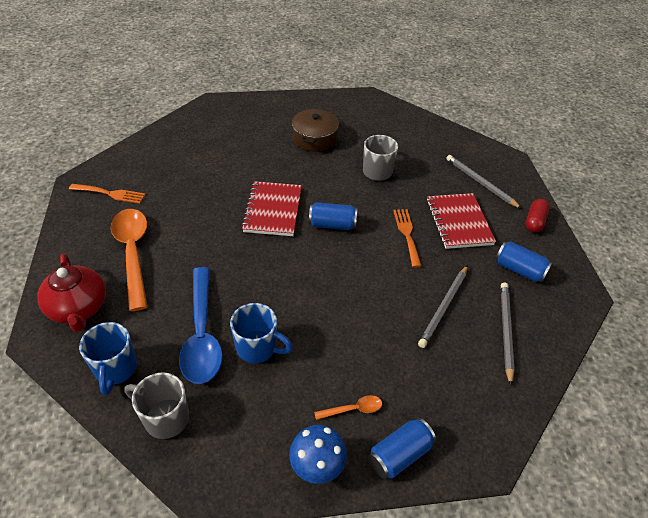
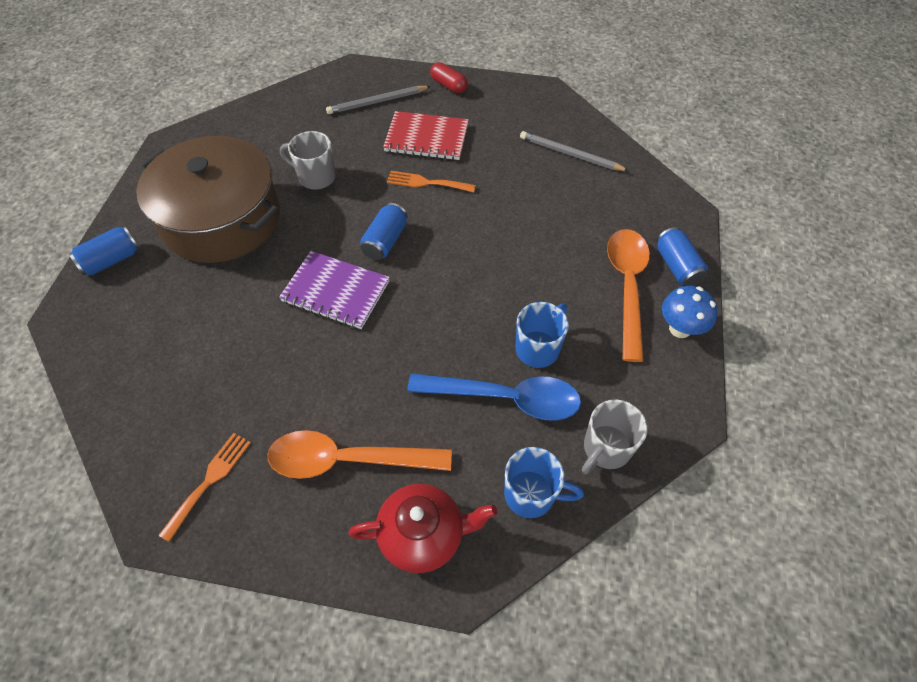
camera: 70 degrees left, 10 degrees up
(272, 210) = (335, 292): red notebook -> purple notebook
(314, 138) = (221, 219): brown pot -> brown pot, size x1.96
(353, 409) = (627, 287): orange spoon -> orange spoon, size x2.32
(444, 307) = (531, 186): grey pencil -> none
(519, 270) = (504, 119): blue can -> blue can (111, 260)

